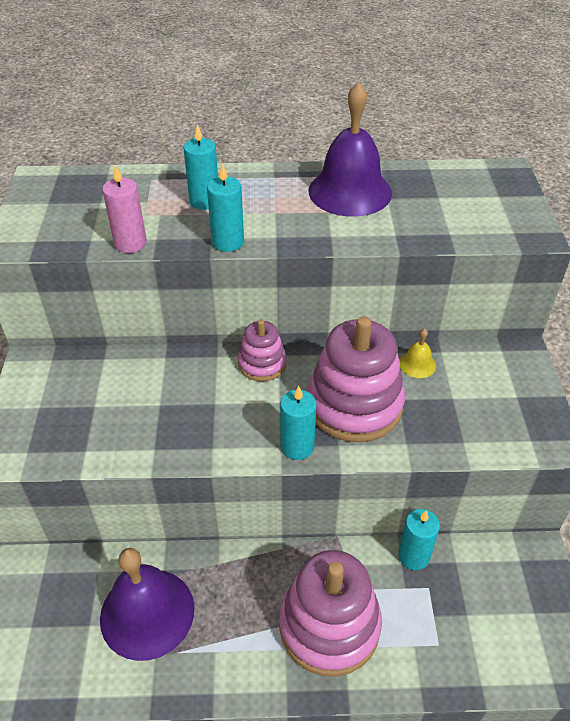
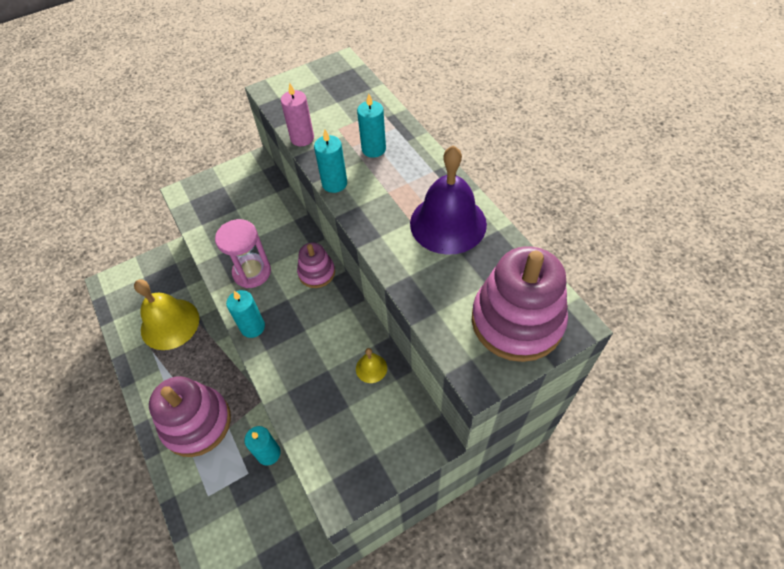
camera: 65 degrees right, 10 degrees up
(147, 613) = (170, 324): purple bell -> yellow bell
(213, 421) = (252, 272): none -> pink hourglass
(354, 405) = (307, 344): pink stacking toy -> pink stacking toy (517, 321)

